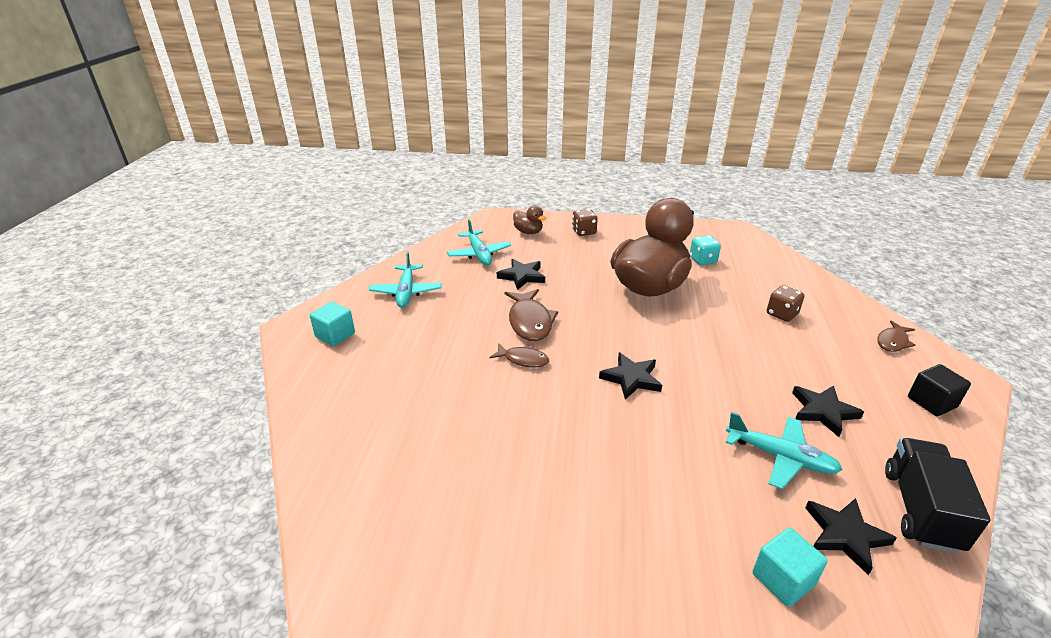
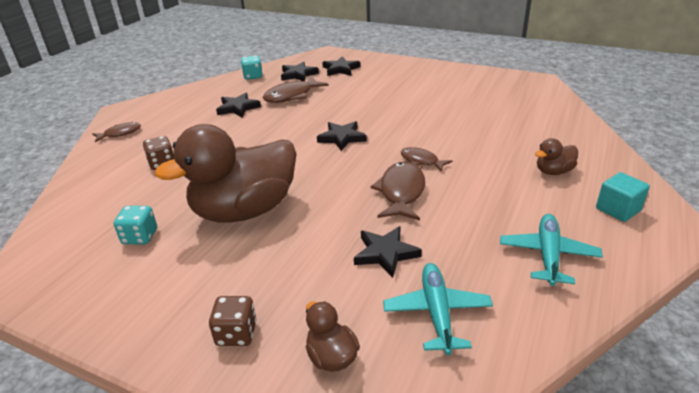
camera: 160 degrees left, 0 degrees up
(381, 368) = (553, 171): none -> brown duck
(780, 457) = (292, 96): turquoise plane -> brown fish
(783, 579) = (341, 69): turquoise cube -> black star
(920, 509) = (253, 76): black truck -> turquoise dice
(931, 402) = (168, 104): black cube -> none

